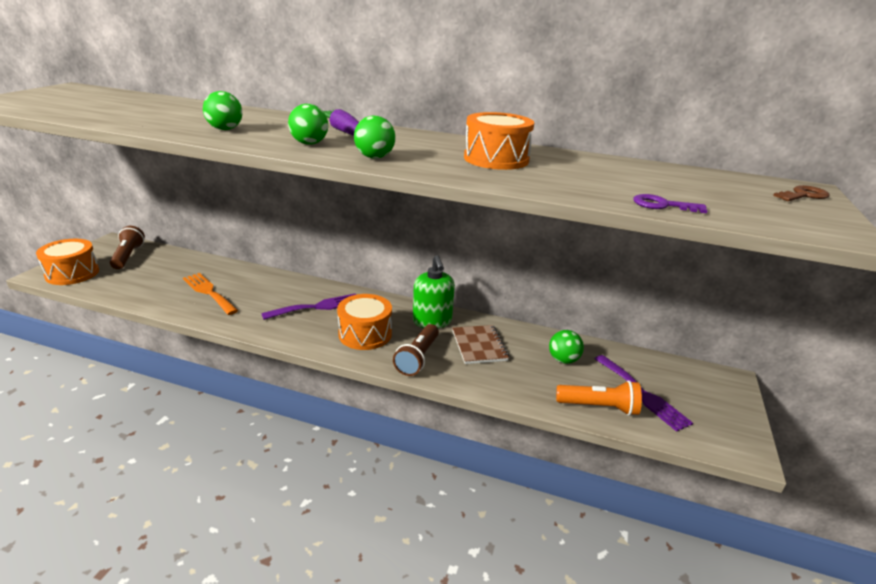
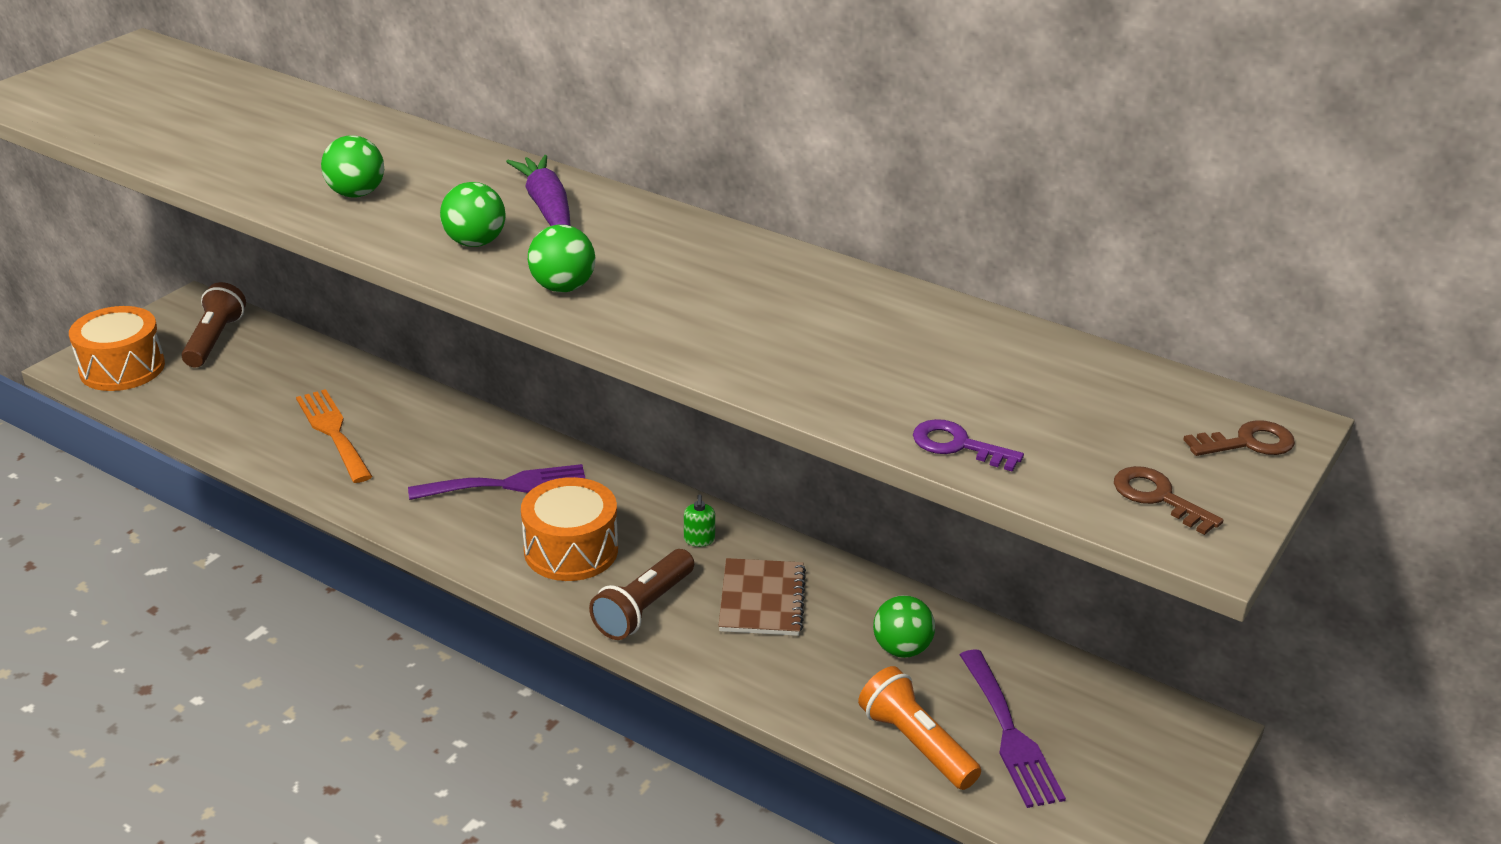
camera: 15 degrees right, 5 degrees up
(432, 321) = (699, 540): green soap dispenser -> green soap dispenser, size x0.43
(496, 159) = (765, 304): orange drum -> none
(599, 407) = (915, 744): orange flashlight -> orange flashlight turned 150 degrees counterclockwise
(794, 219) = (1158, 497): none -> brown key

